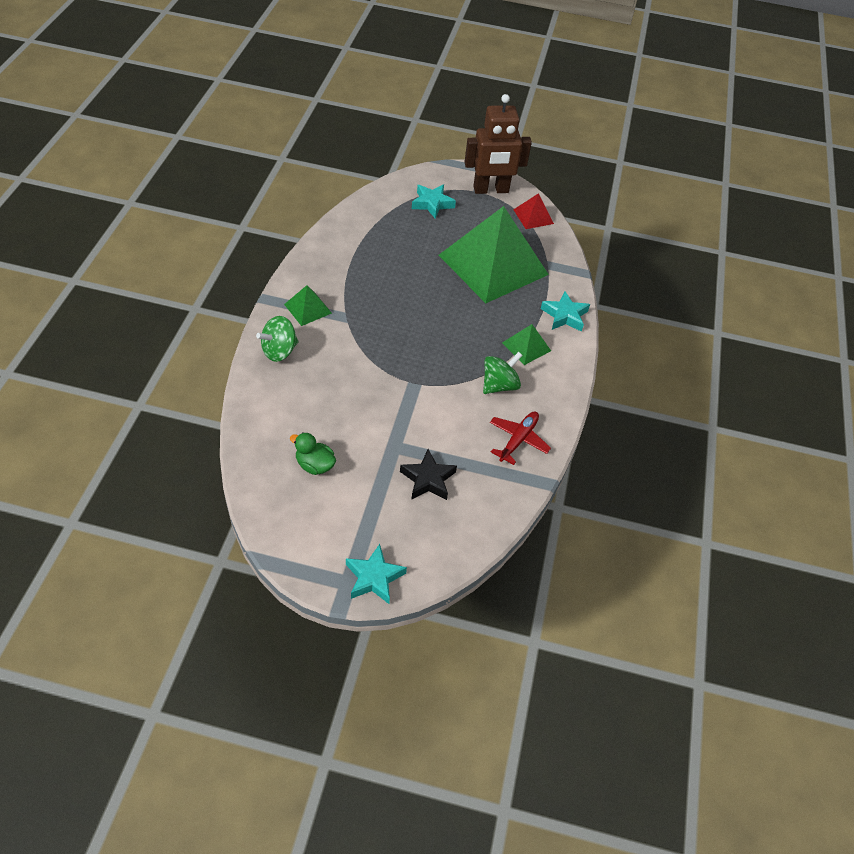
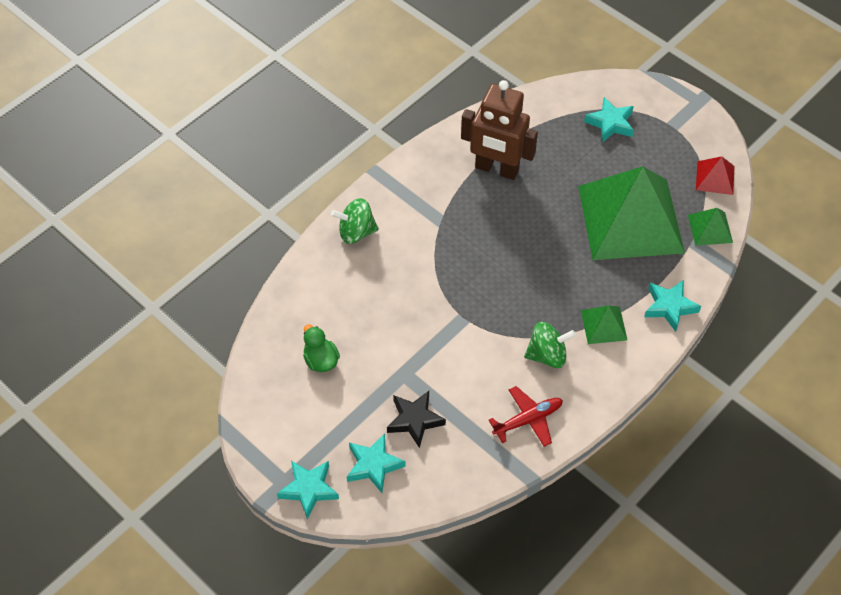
camera: 35 degrees right, 5 degrees up
(308, 308) = (409, 197): green pyramid -> green pyramid (710, 228)
(417, 531) = (374, 465): none -> turquoise star
(491, 190) = (688, 129): brown robot -> brown robot (496, 169)

